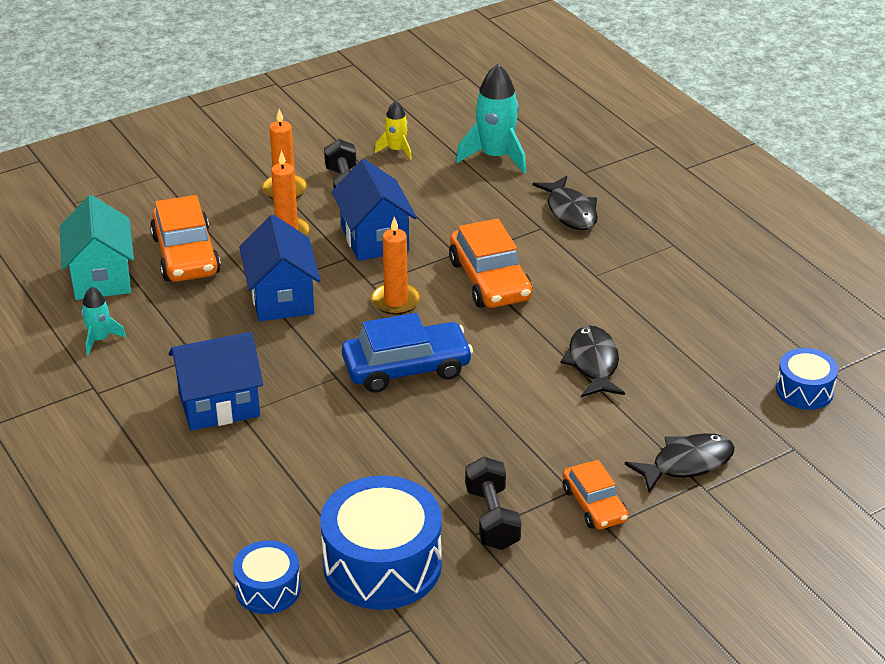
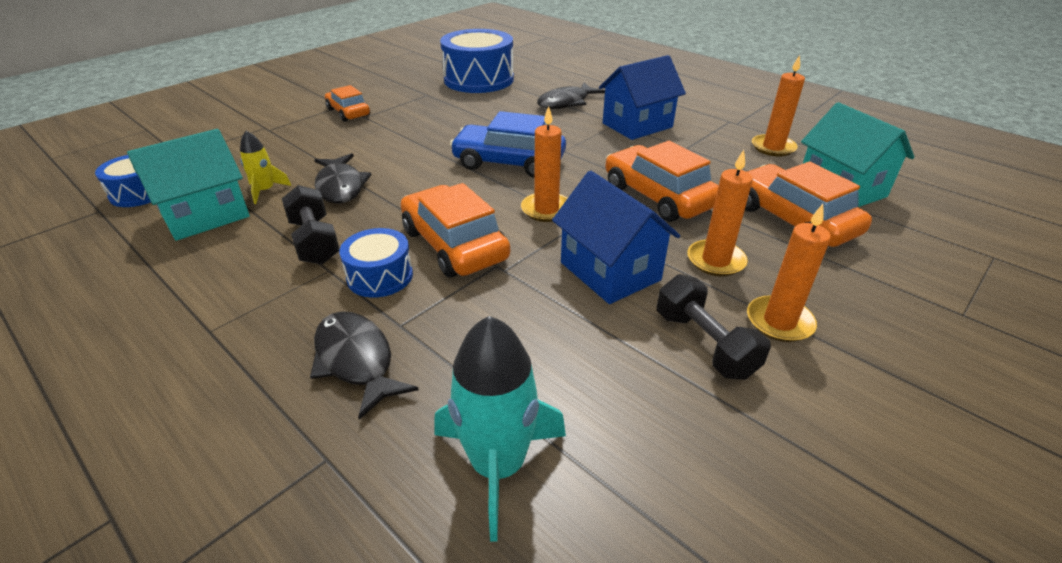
camera: 165 degrees right, 0 degrees up
(100, 339) = (773, 147): turquoise rocket -> orange candle
(268, 589) = (537, 67): blue drum -> blue drum (380, 276)
(281, 298) = (658, 196): blue house -> orange car
(396, 150) = (681, 442): yellow rocket -> yellow rocket (265, 191)
(406, 368) = (509, 162): blue car -> blue car turned 45 degrees clockwise
(492, 518) = (417, 100): black dumbbell -> black dumbbell (315, 241)
(687, 464) = (274, 137): black fish -> black fish (566, 102)
(720, 348) = (205, 215): none -> turquoise house

